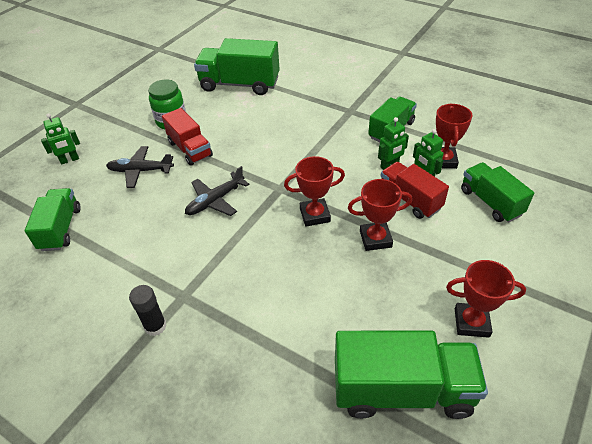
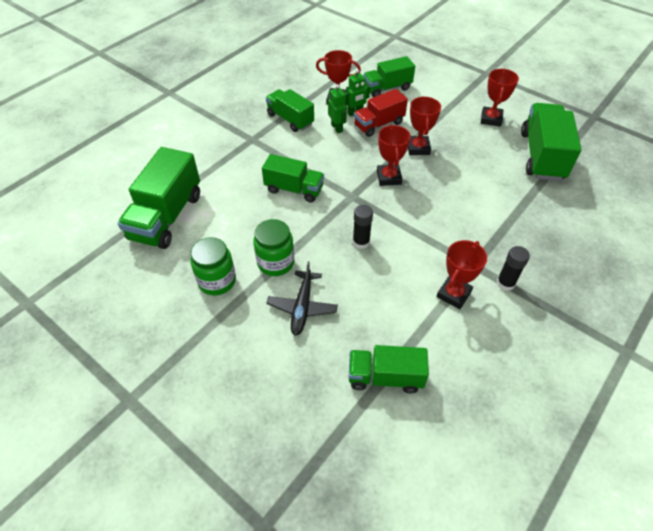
camera: 85 degrees left, 5 degrees up
(69, 160) = (262, 387): green robot -> none
(144, 277) = (453, 294): none -> red trophy
(190, 149) = (275, 262): red truck -> green jar
(215, 200) = (361, 242): black plane -> black glue stick
(283, 147) = (294, 189): none -> green truck

